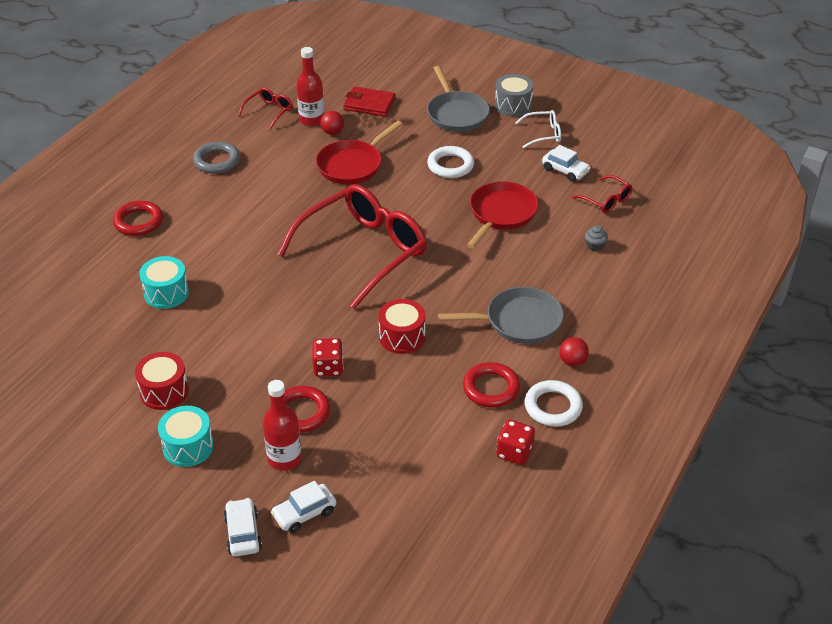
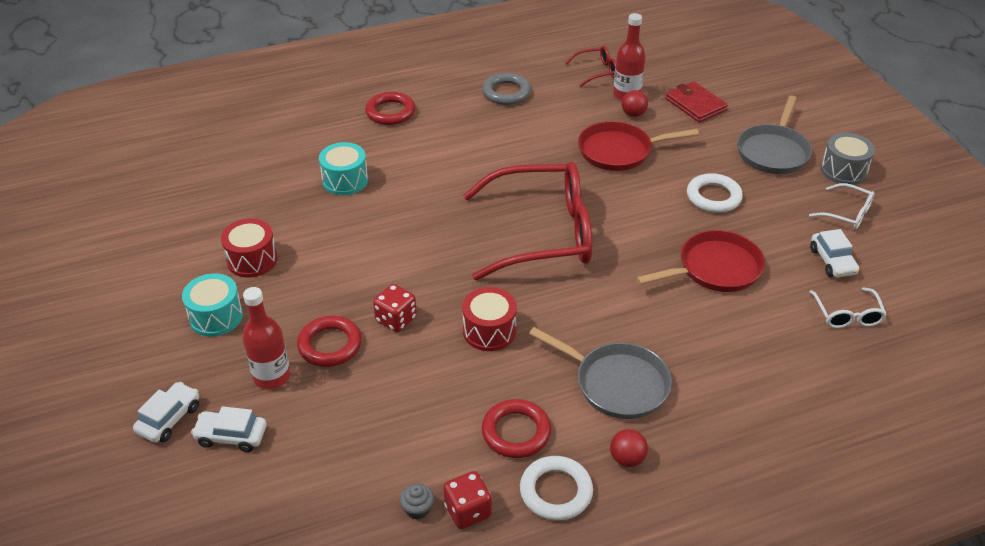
camera: 40 degrees right, 0 degrees up
(595, 246) = (782, 355): grey cupcake -> grey cupcake (417, 509)
(606, 200) = (847, 315): red glasses -> white glasses

